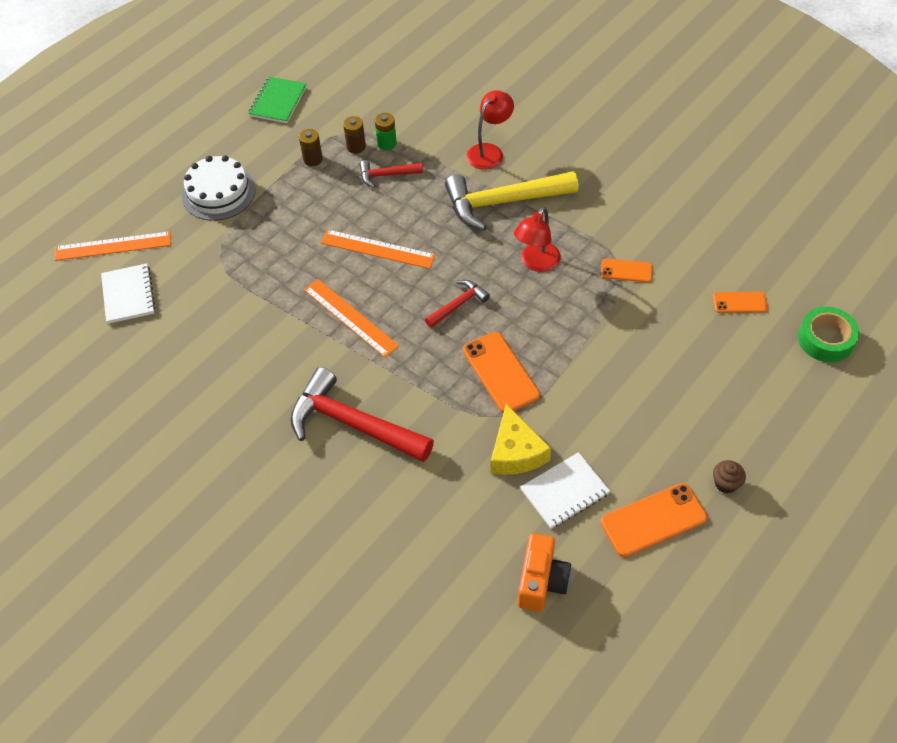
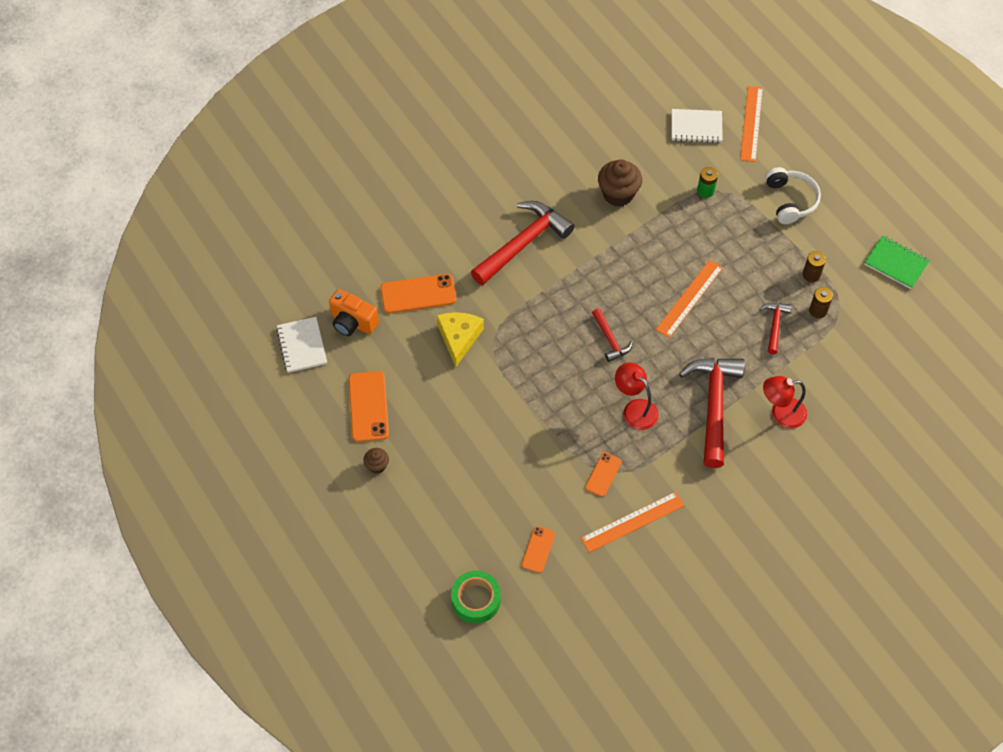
camera: 105 degrees right, 5 degrees up
(218, 192) = (790, 200): white cake -> white headphones
(249, 346) = (618, 194): none -> brown cupcake
(350, 317) = (623, 264): orange ruler -> orange ruler (632, 522)
(387, 143) = (815, 335): green battery -> green battery (705, 191)
(489, 151) = (781, 414): red lamp -> red lamp turned 120 degrees clockwise
(500, 372) = (533, 349): orange phone -> orange phone (418, 294)
(502, 202) = (713, 405): yellow hammer -> red hammer
(516, 452) = (459, 338): yellow cheese -> yellow cheese turned 90 degrees clockwise
(565, 492) = (414, 358): white notebook -> white notebook (302, 346)

